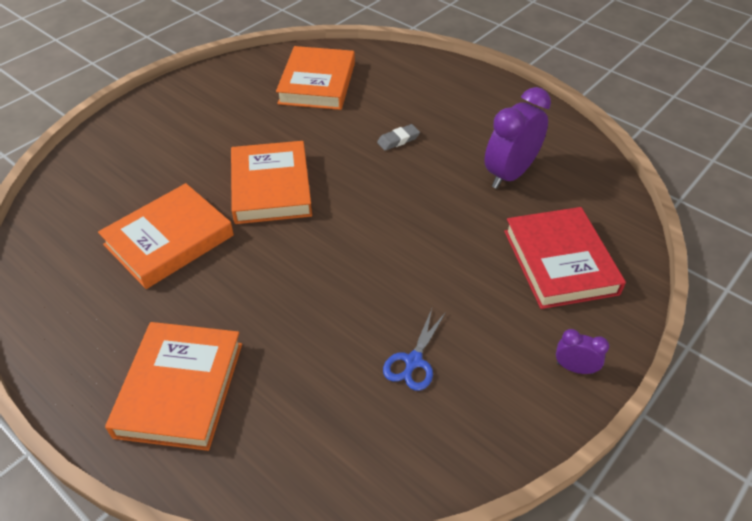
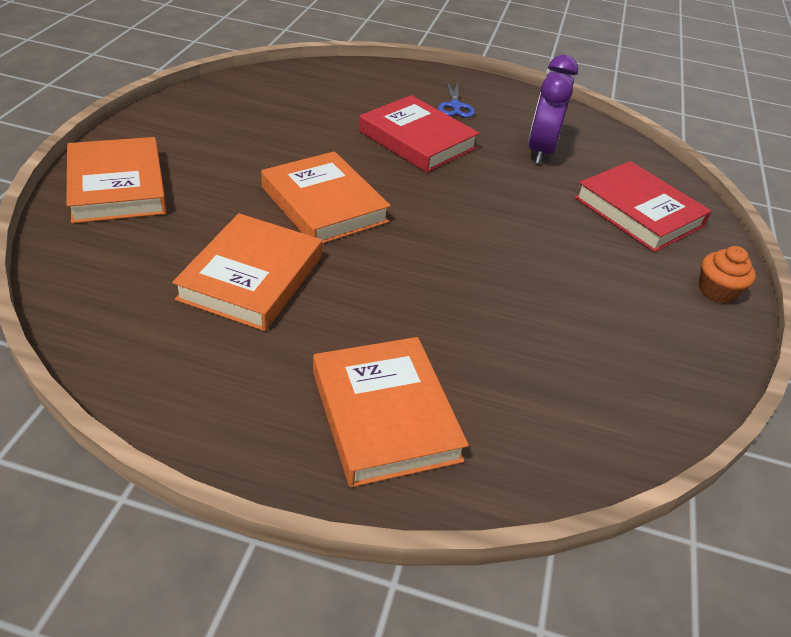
camera: 30 degrees left, 5 degrees down
(317, 83) = (293, 102): orange book -> orange book (117, 186)
(398, 140) = (417, 140): grey eraser -> red book
(413, 361) = (587, 323): blue scissors -> blue scissors (455, 106)
(574, 368) = (717, 291): purple clock -> orange cupcake

